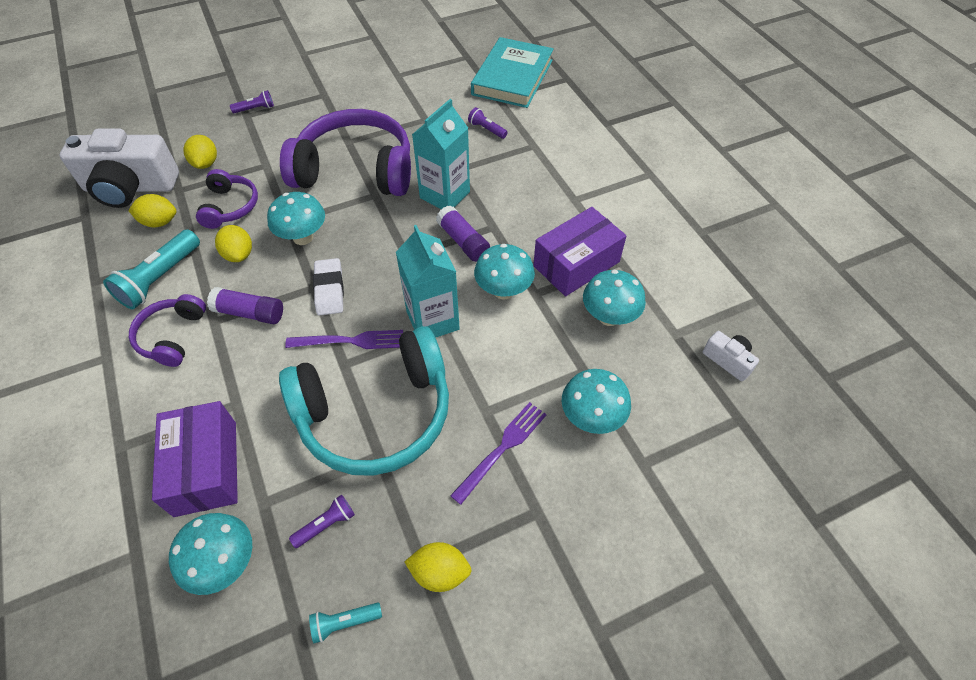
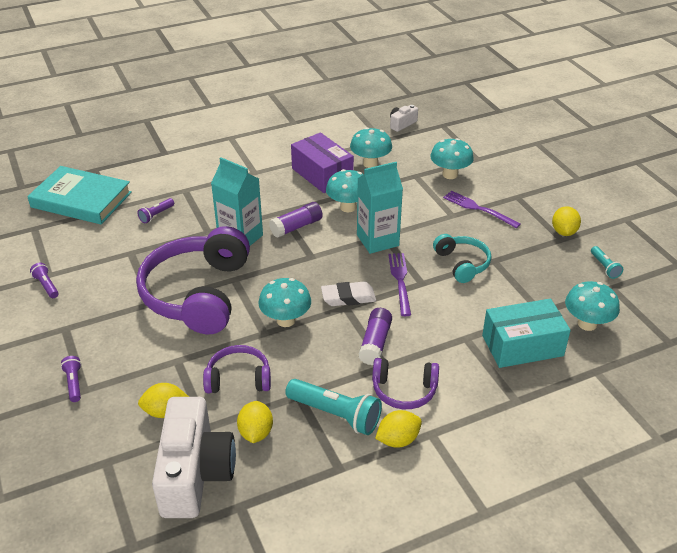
camera: 90 degrees left, 15 degrees down
(206, 468) = (522, 345): purple box -> turquoise box
(239, 254) = (305, 361): yellow lemon -> yellow lemon (398, 440)
(326, 525) = (548, 280): purple flashlight -> purple flashlight (46, 286)
(376, 413) = (462, 264): turquoise headphones -> turquoise headphones, size x0.50

